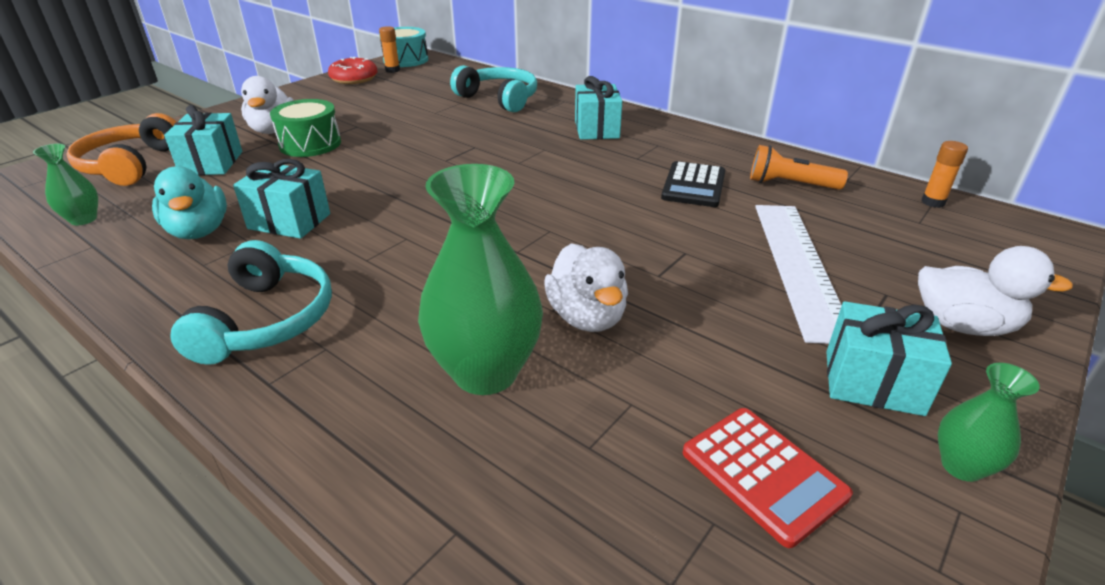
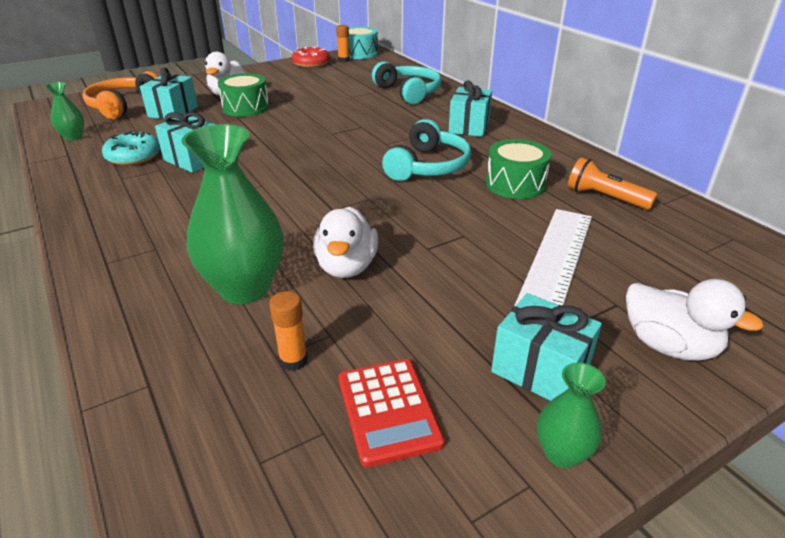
camera: 20 degrees right, 0 degrees up
(199, 231) = (134, 156): turquoise duck -> turquoise donut
(266, 320) = (133, 222): turquoise headphones -> turquoise headphones (428, 166)
(693, 185) = (515, 184): black calculator -> green drum
(933, 202) = (736, 237): orange glue stick -> orange glue stick (293, 361)

